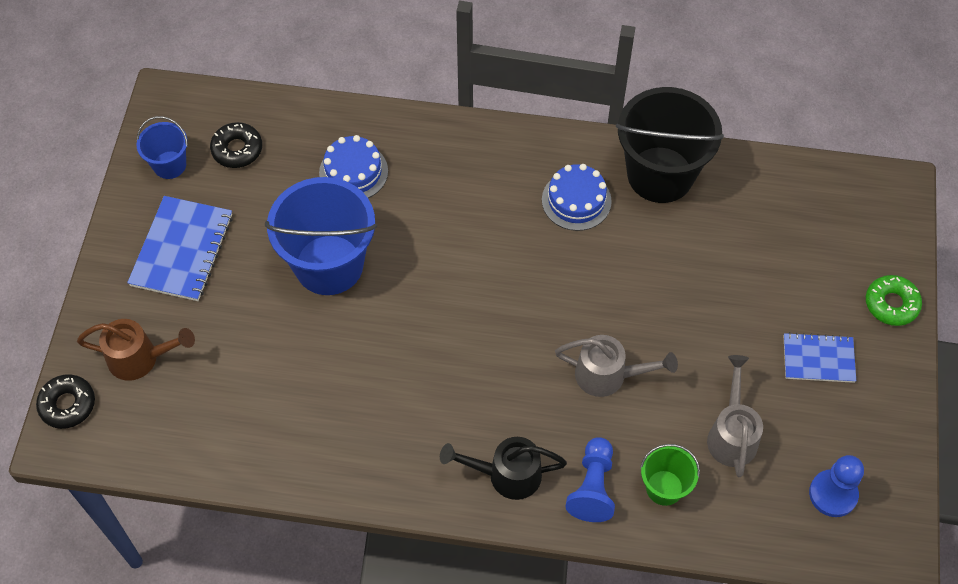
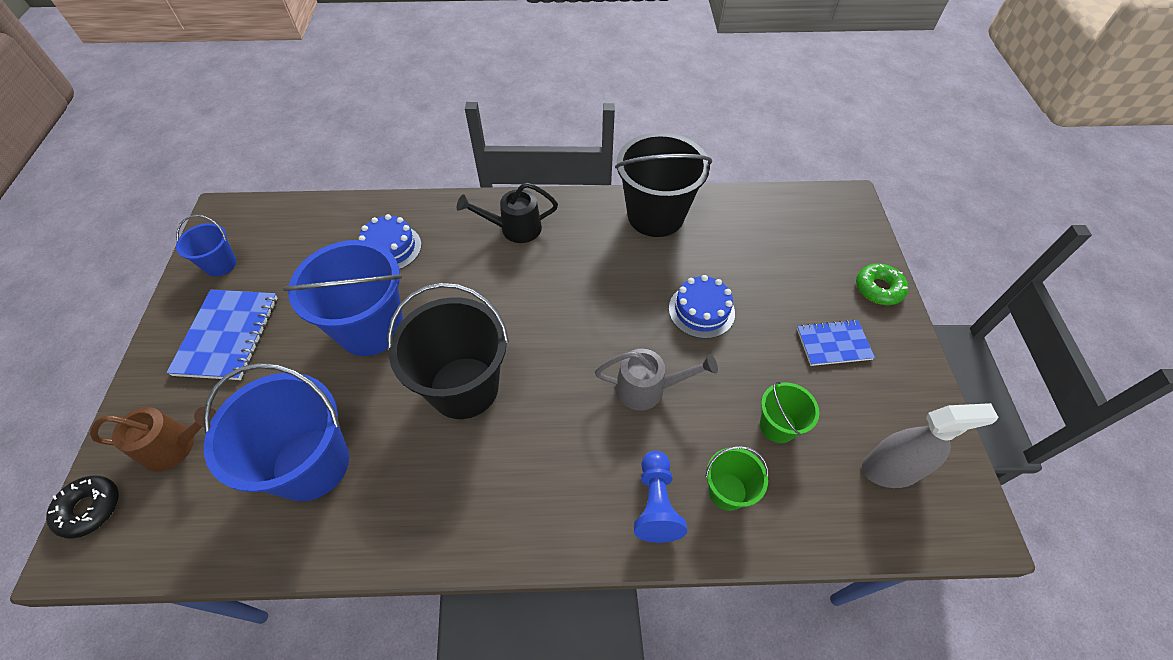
camera: 10 degrees left, 5 degrees down
(237, 149) = (284, 244): black donut -> none
(268, 397) = (311, 464): none -> blue bucket
(421, 344) = (464, 387): none -> black bucket
(506, 475) = (566, 505): black watering can -> black watering can (514, 229)
(576, 200) = (589, 244): blue cake -> blue cake (701, 310)
(732, 434) = (777, 426): grey watering can -> green bucket
(833, 494) = (890, 469): blue pawn -> grey spray bottle

